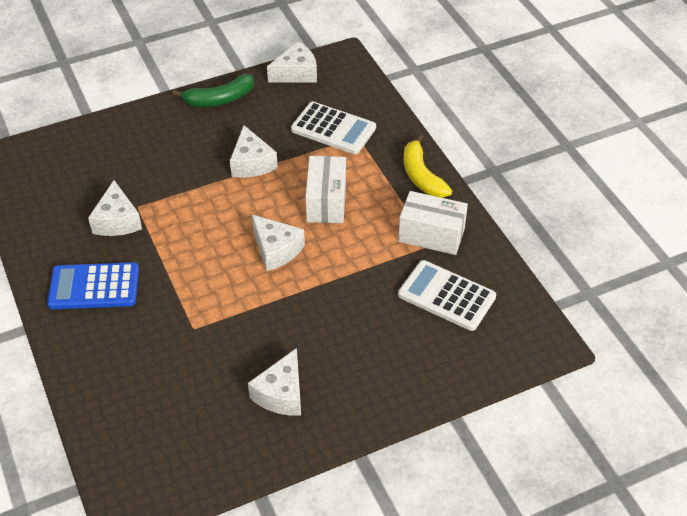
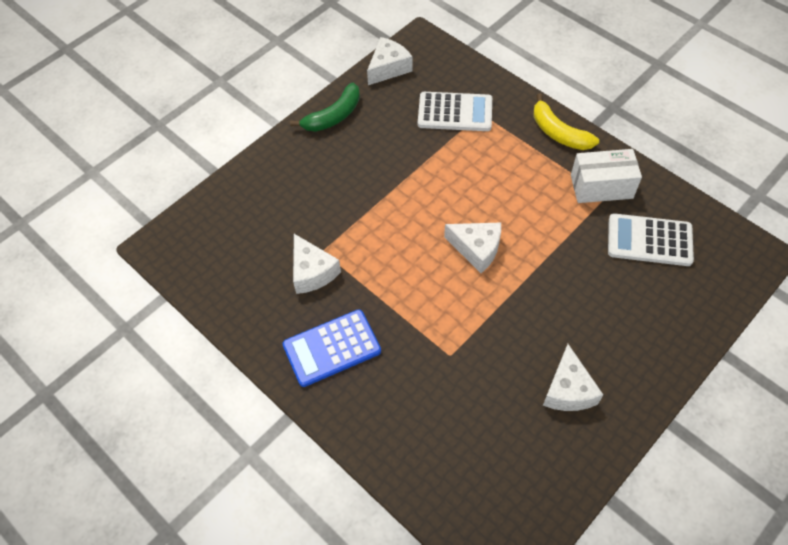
camera: 20 degrees left, 10 degrees up
(251, 163) = (402, 170): white cheese -> none
(326, 202) = (492, 186): white box -> none

